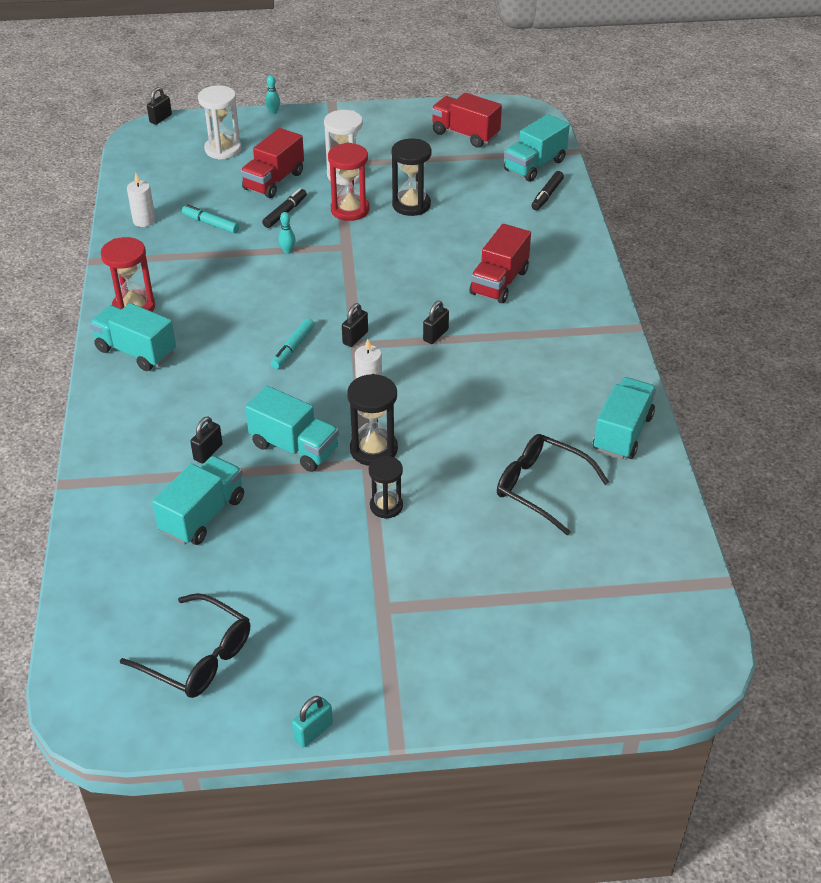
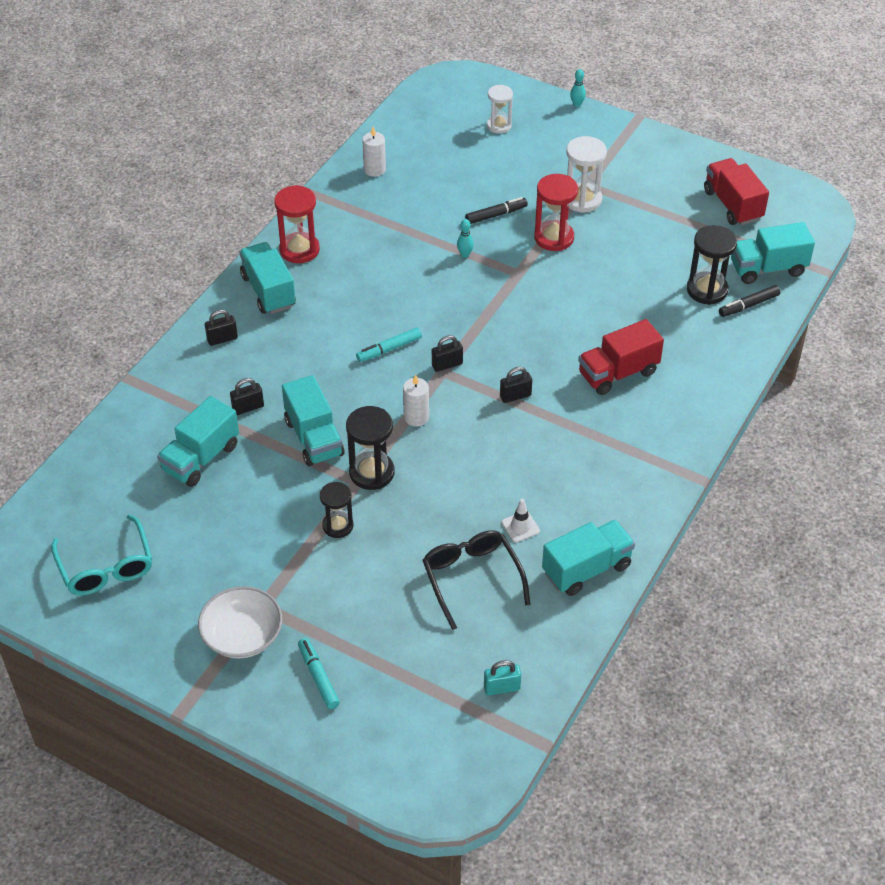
camera: 35 degrees right, 5 degrees up
(160, 119) = (473, 70): black padlock -> black padlock (222, 339)
(197, 657) = (106, 566): black glasses -> turquoise glasses
(203, 515) = (201, 458): turquoise truck -> turquoise truck turned 150 degrees clockwise
(211, 224) = (425, 197): turquoise marker -> turquoise marker (318, 677)
(223, 149) = (499, 126): white hourglass -> white hourglass, size x0.66
(274, 181) = (514, 178): red truck -> none
(313, 732) = (133, 668): turquoise padlock -> turquoise padlock (502, 688)
(390, 642) = (242, 635): none -> white bowl
(411, 205) = (612, 258): black hourglass -> black hourglass (707, 290)
(539, 428) = (520, 527): none -> white traffic cone

